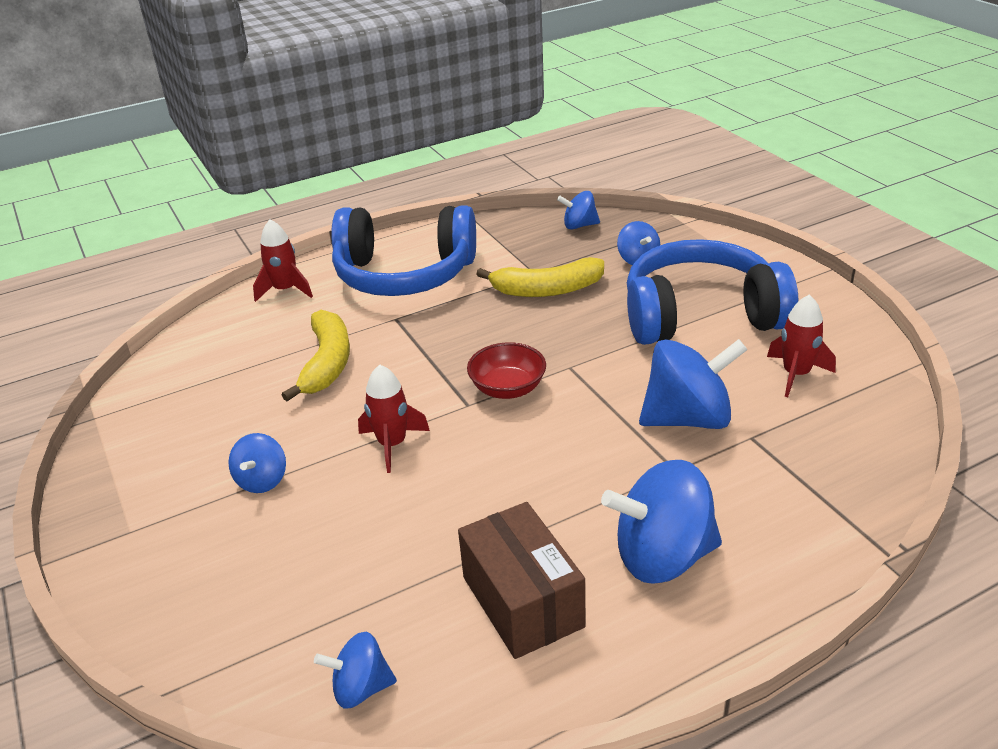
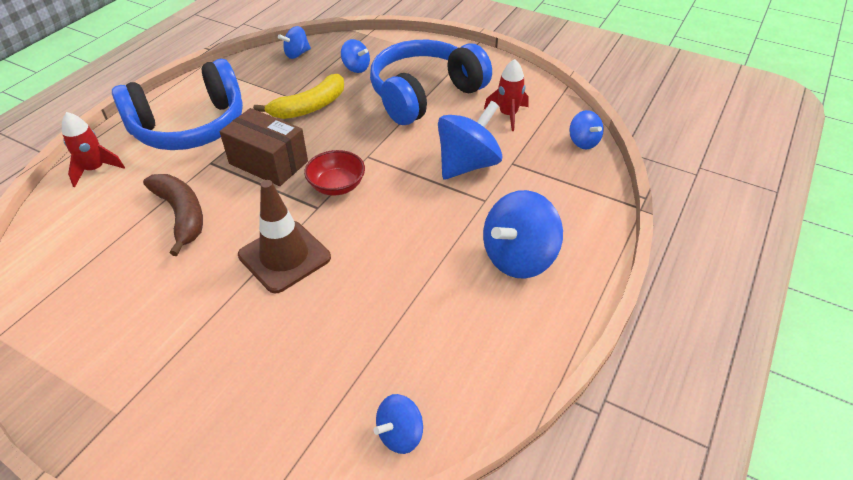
camera: 35 degrees left, 10 degrees up
(262, 480) = (202, 324): blue spinning top -> blue spinning top (583, 142)
(327, 363) = (181, 215): yellow banana -> brown banana
(392, 444) = (284, 256): red rocket -> brown traffic cone
(522, 602) = (459, 324): brown box -> brown box (268, 162)

